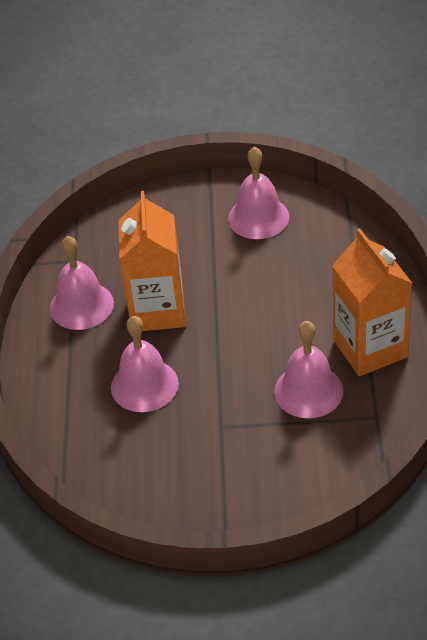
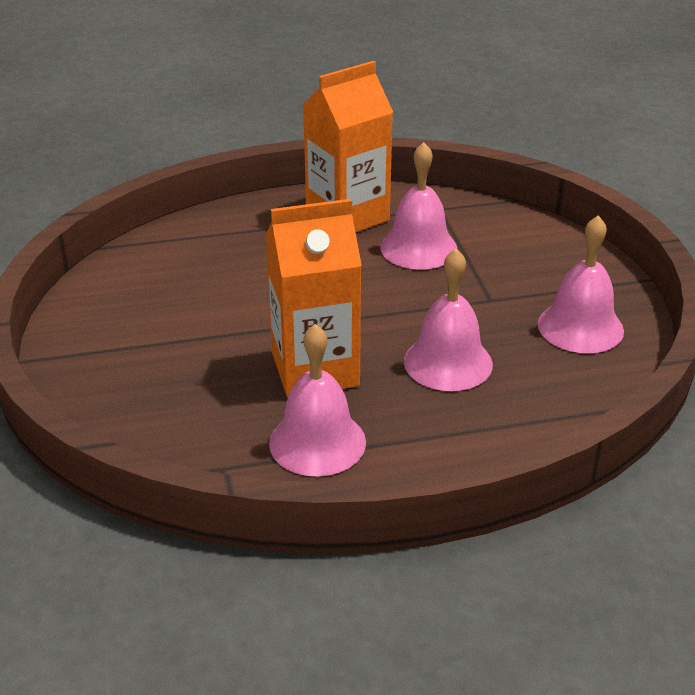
camera: 105 degrees left, 10 degrees down
(258, 217) = (132, 307): pink bell -> pink bell (580, 327)

